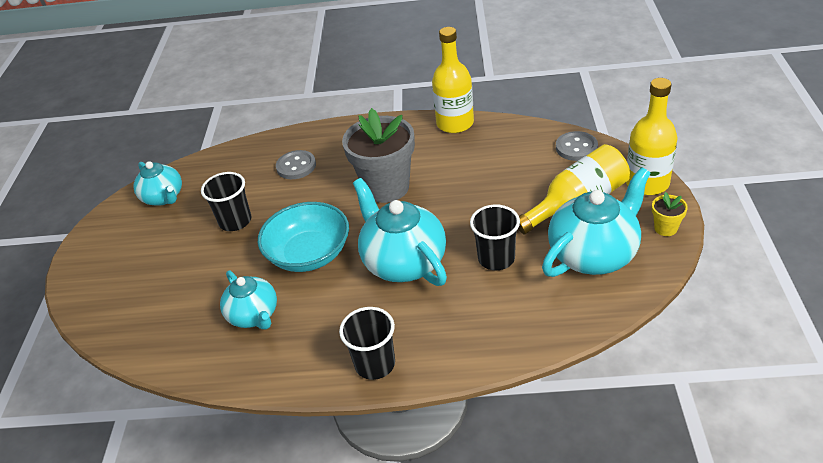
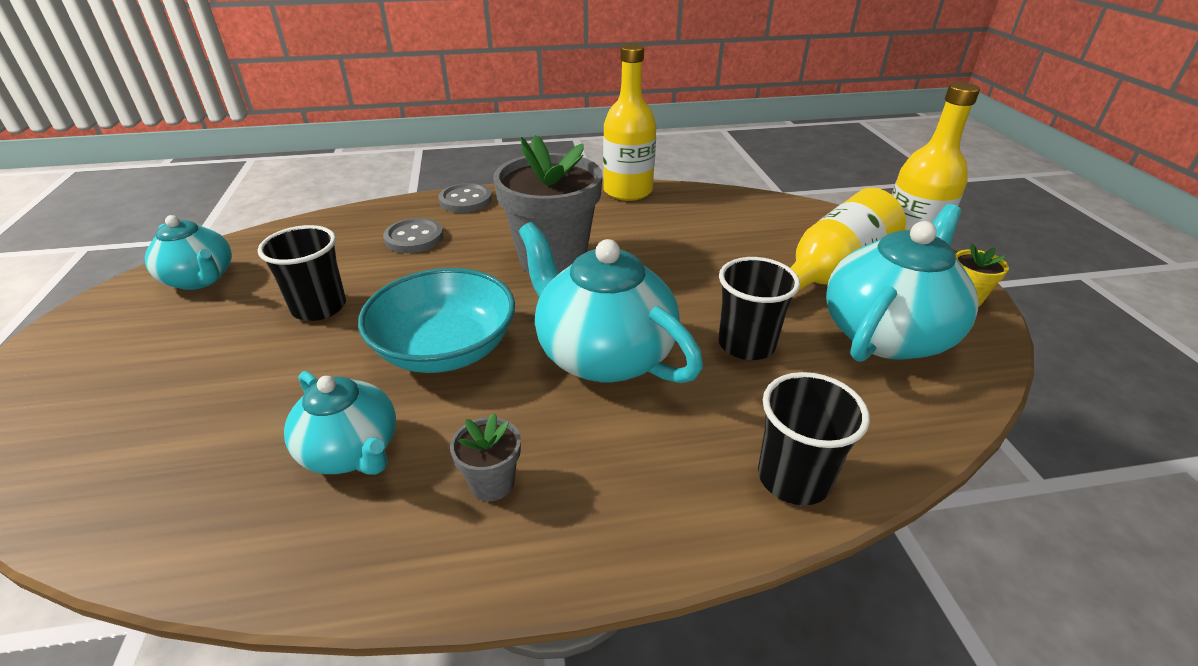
camera: 15 degrees left, 5 degrees down
(326, 337) = (492, 483): none -> grey flower pot
(375, 364) = (595, 528): black cup -> black cup (793, 478)
(576, 148) = (795, 213): grey button -> grey button (465, 200)

